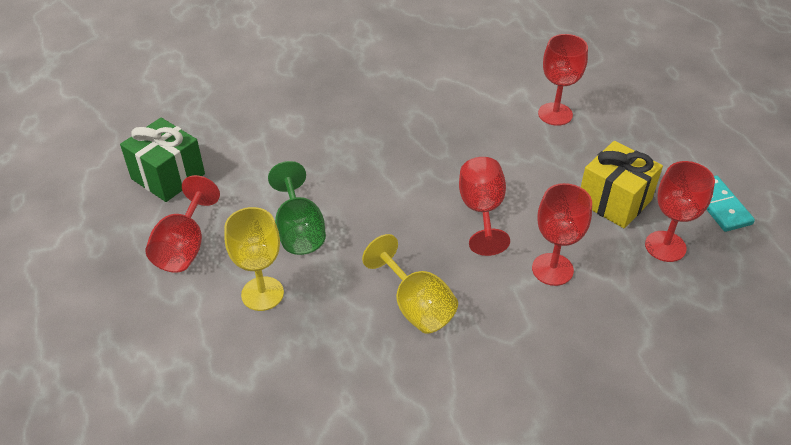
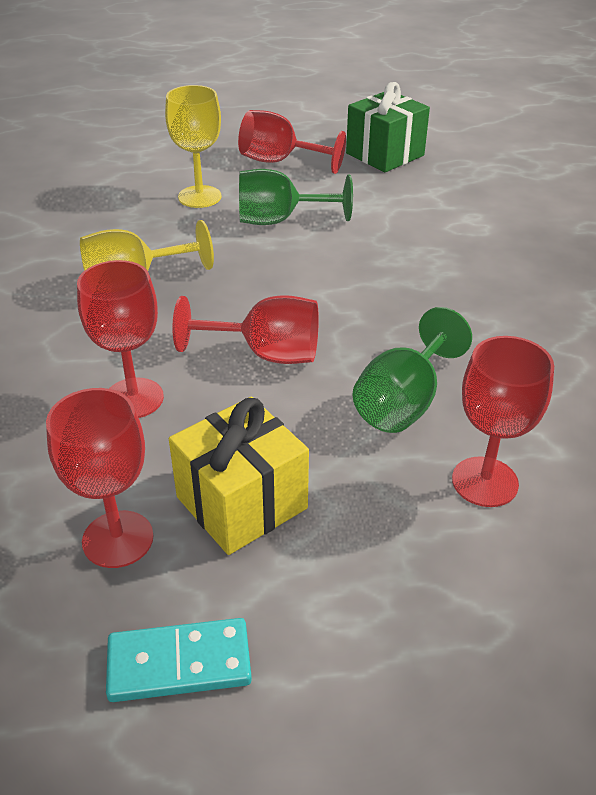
camera: 100 degrees right, 5 degrees down
(505, 145) = (403, 402): none -> green goblet

